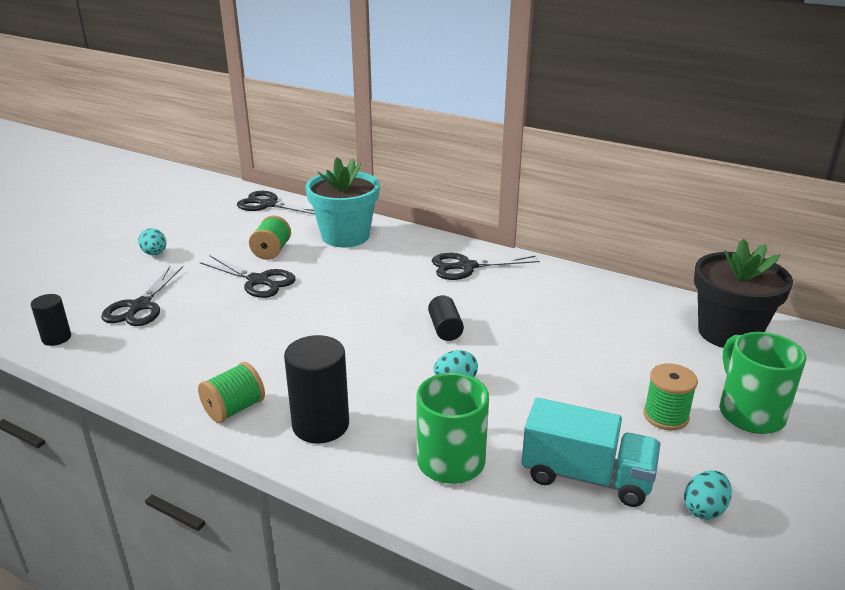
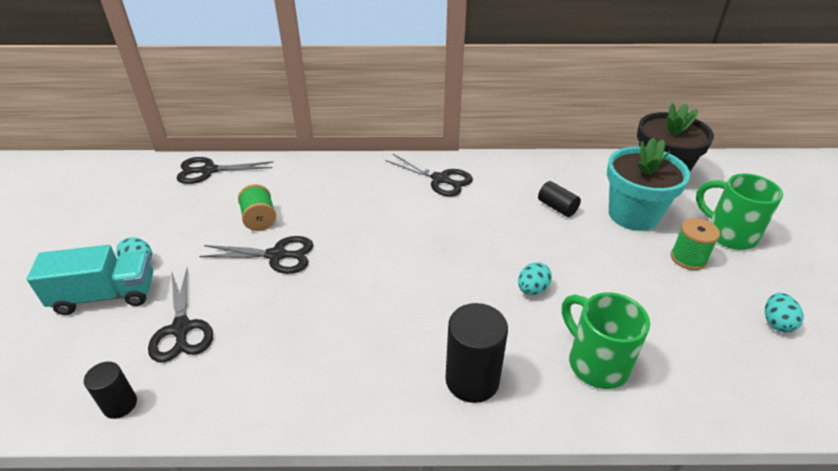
camera: 30 degrees left, 10 degrees up
(234, 409) = (384, 400): green spool -> none
(345, 236) = (313, 182): turquoise flower pot -> turquoise flower pot (633, 215)
(445, 329) = (479, 244): black cylinder -> black cylinder (557, 207)
(466, 267) = (440, 179): black scissors -> black scissors turned 105 degrees counterclockwise
(586, 476) = (691, 332): turquoise truck -> turquoise truck (105, 295)

